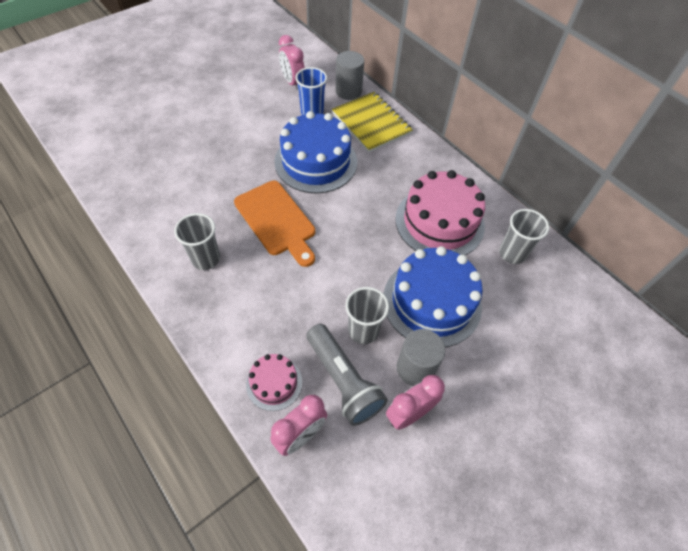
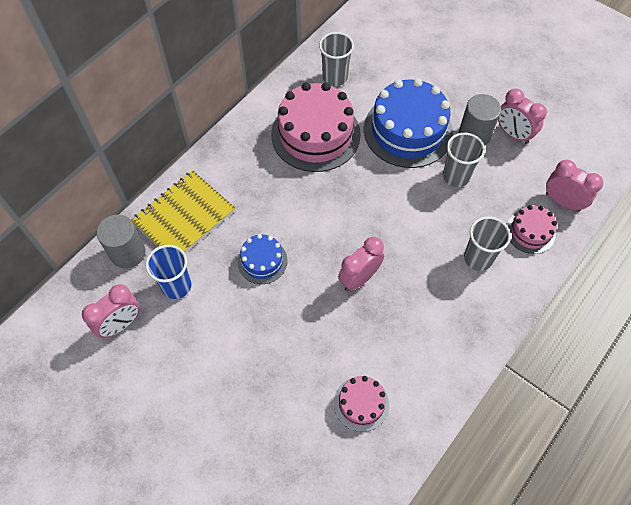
camera: 100 degrees left, 5 degrees up
(170, 197) = (361, 403): none -> pink cake
(206, 259) = (430, 331): grey cup -> grey cup (478, 258)
(276, 220) = (359, 278): orange cutting board -> pink clock
(316, 161) = (262, 261): blue cake -> blue cake, size x0.51
(343, 381) = (506, 182): grey flashlight -> none

